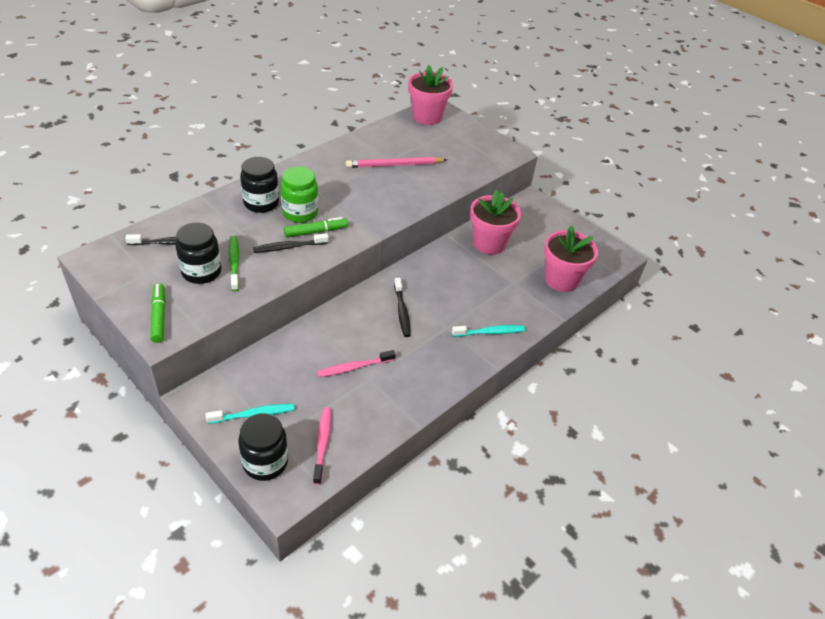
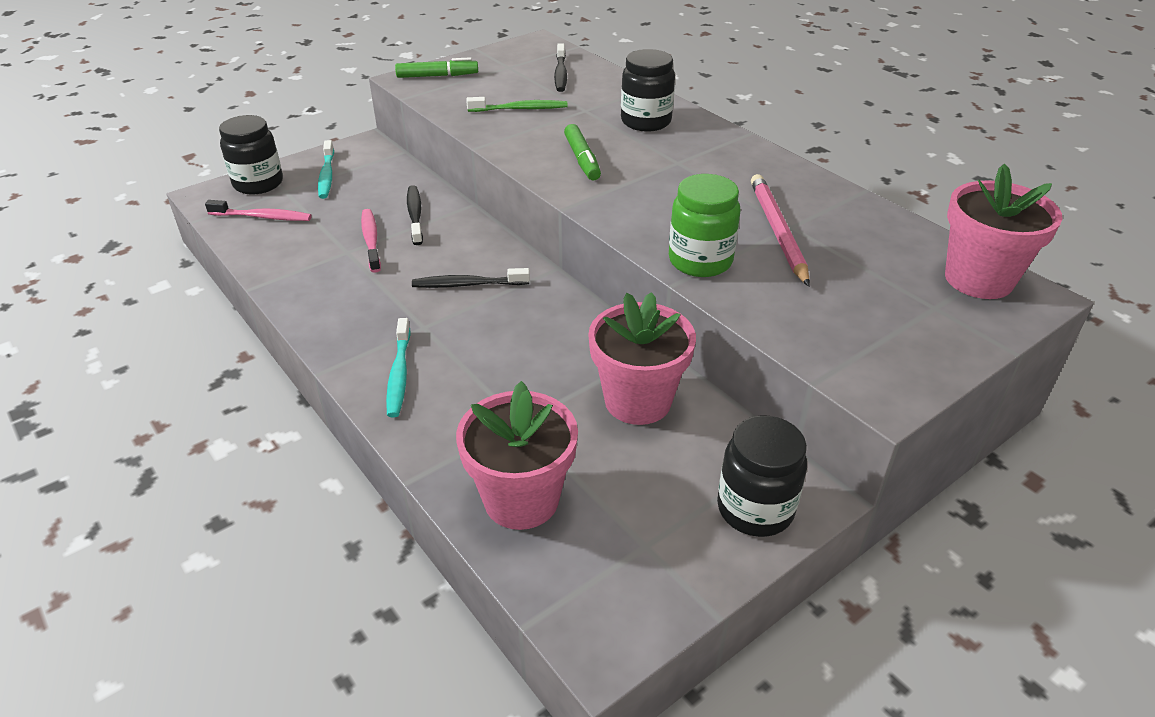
camera: 100 degrees right, 5 degrees down
(201, 272) = (506, 92): black jar -> black jar (755, 509)
(289, 247) = (548, 141): black toothbrush -> black toothbrush (415, 215)
(300, 213) = (626, 148): green jar -> green jar (700, 261)

